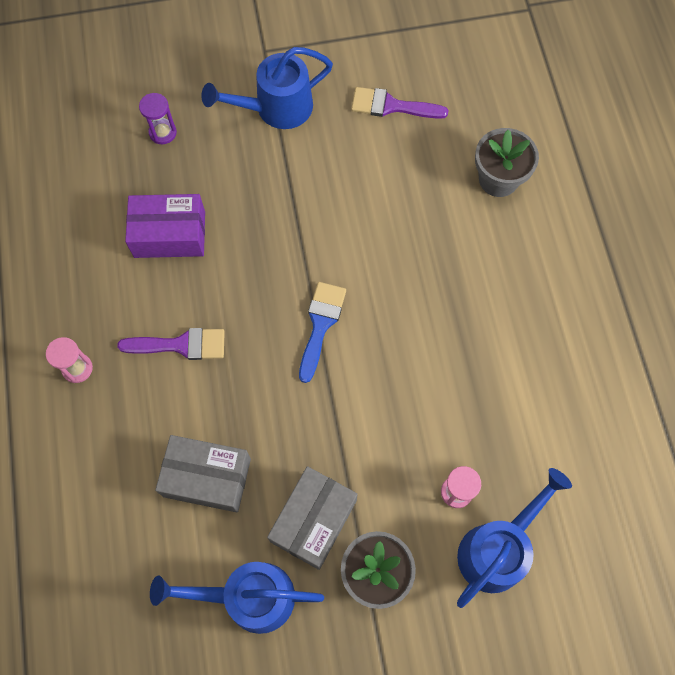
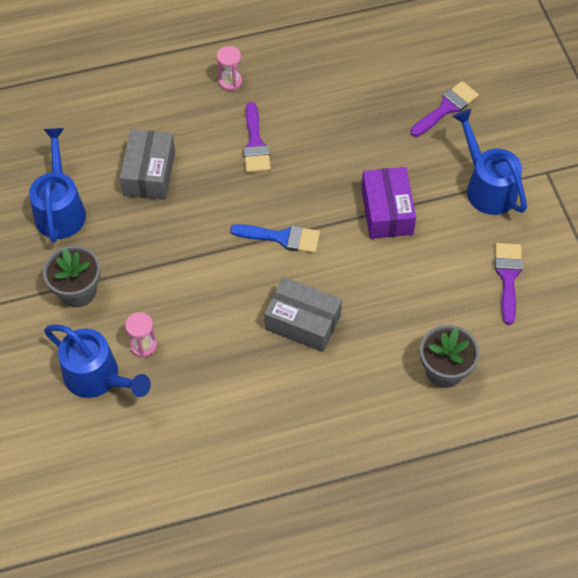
camera: 85 degrees right, 10 degrees down
(163, 132) = (446, 108): purple hourglass -> purple brush
(169, 234) = (351, 124): purple box -> purple box (387, 211)
(313, 520) = (118, 246): grey box -> grey box (303, 322)

